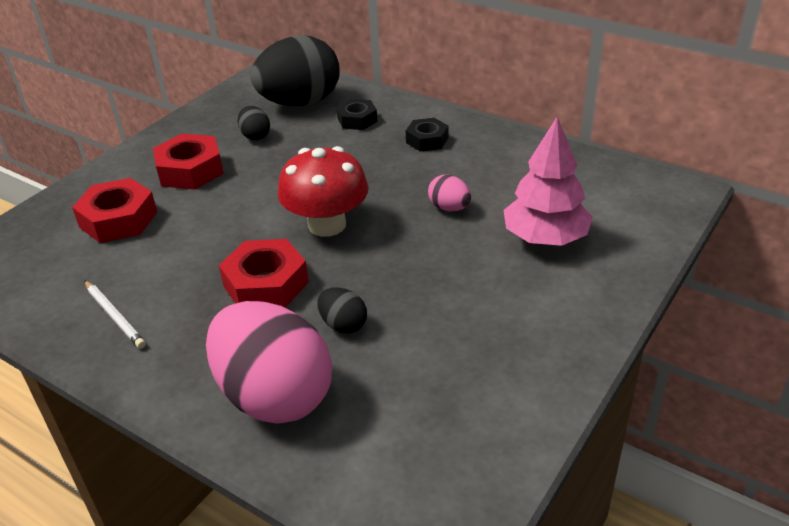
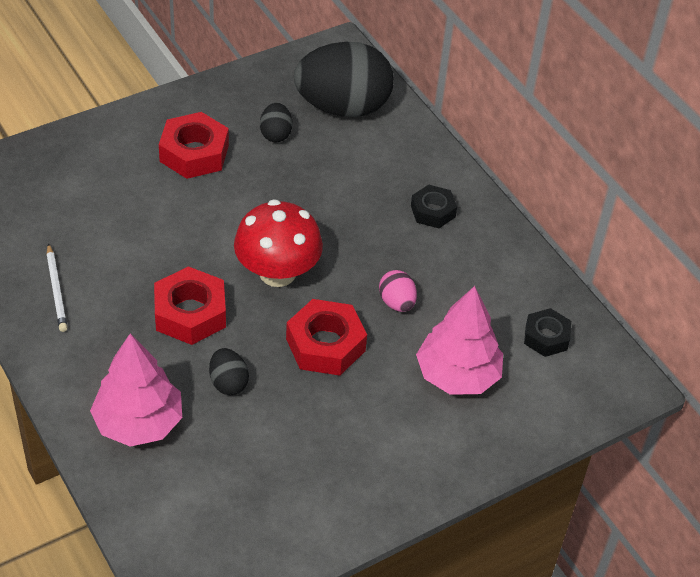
camera: 20 degrees right, 10 degrees up
(118, 219) = (105, 186): red nut -> red nut (325, 345)
(274, 396) = (138, 422): pink egg -> pink tree
(357, 120) = (383, 155): black nut -> black nut (546, 337)

